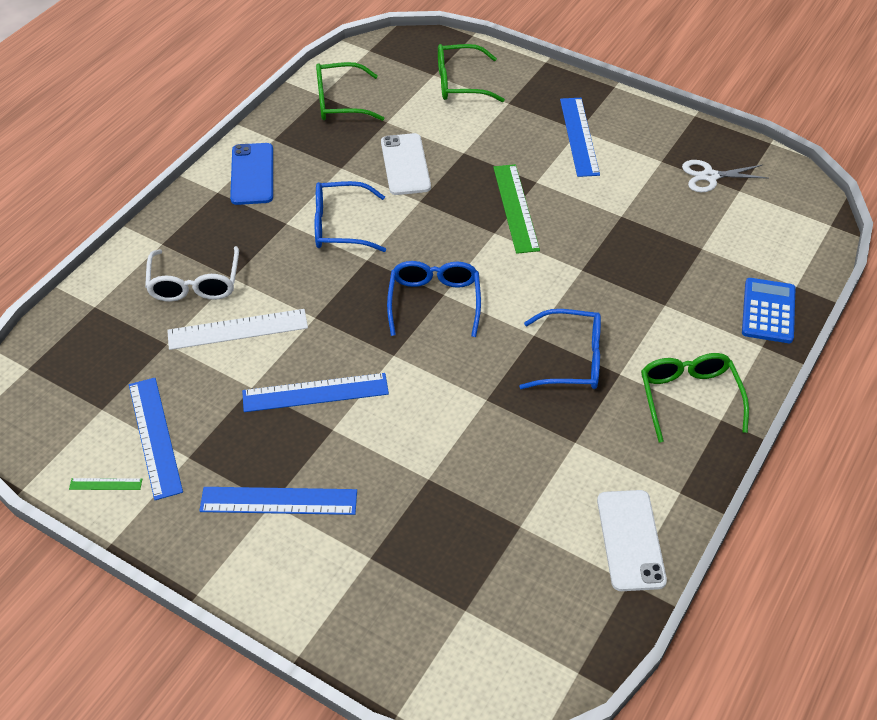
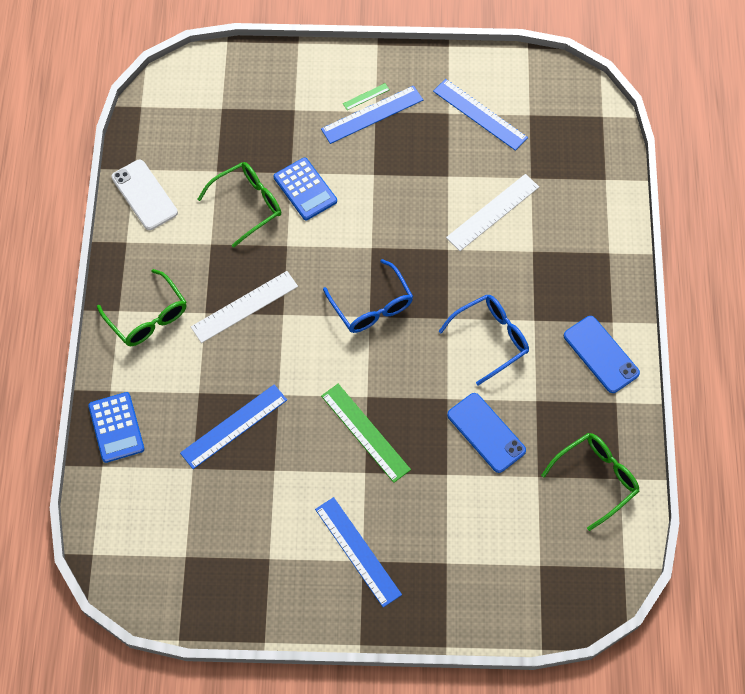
camera: 150 degrees right, 15 degrees up
(105, 484) = (482, 74): green ruler -> green ruler (366, 96)
(195, 284) = (553, 231): white glasses -> none
(315, 392) = (403, 193): blue ruler -> blue ruler (234, 426)
(405, 164) = (486, 433): white phone -> blue phone
(424, 450) = (305, 189): none -> blue calculator
(460, 83) = (508, 566): green glasses -> green glasses (248, 204)
(572, 360) = (244, 306): blue glasses -> white ruler
(709, 176) = (218, 561): white scissors -> none

